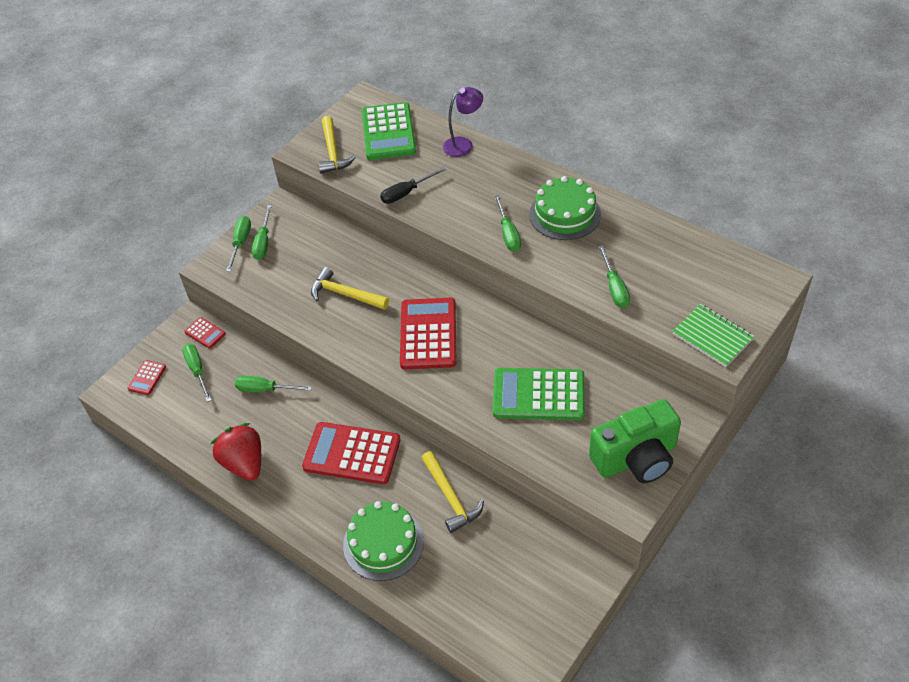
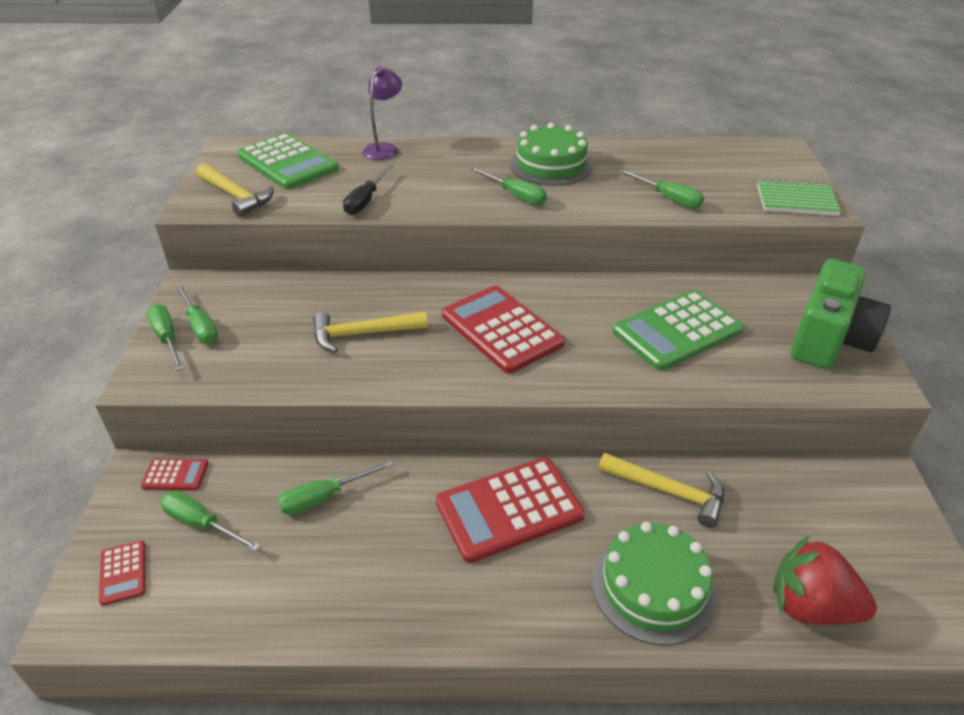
camera: 40 degrees left, 10 degrees down
(244, 463) = (377, 601): red strawberry -> red strawberry (810, 607)

